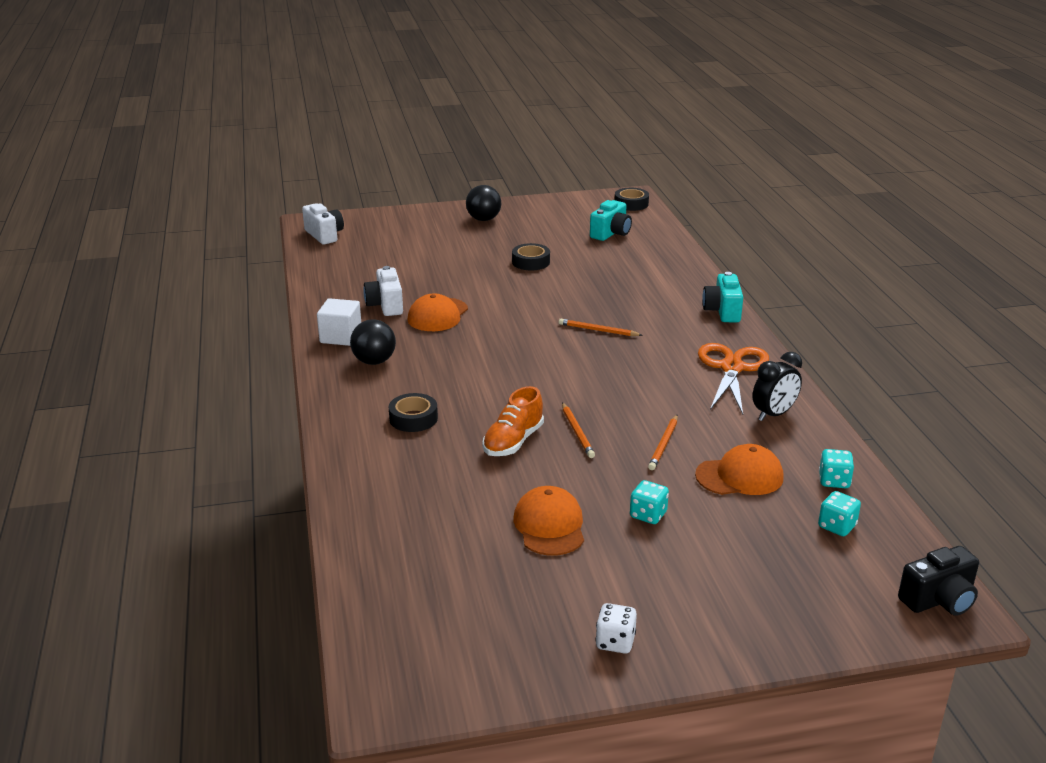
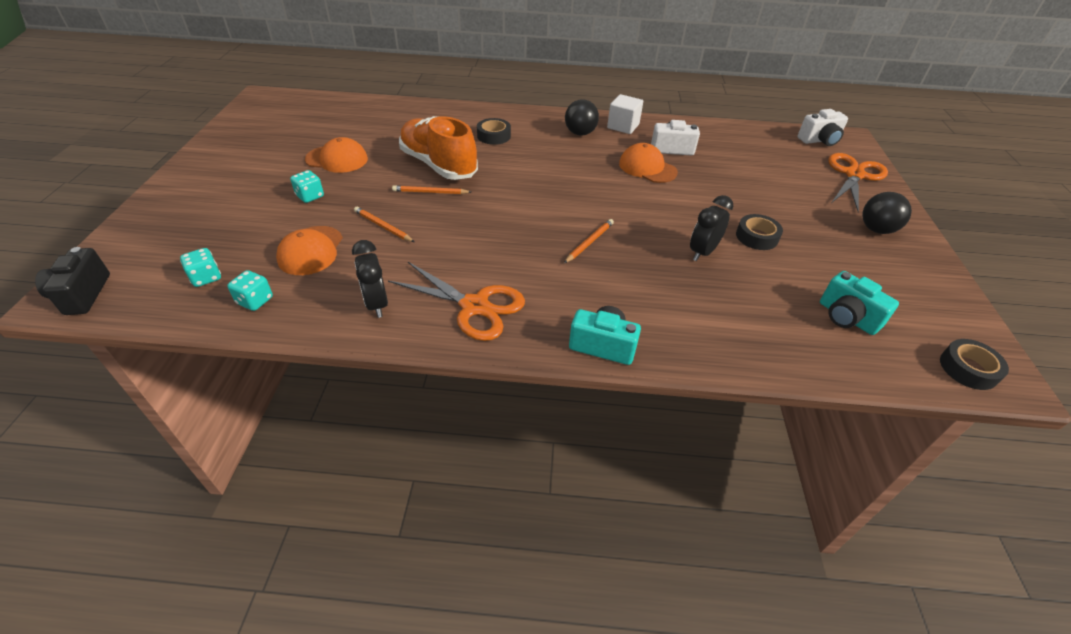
camera: 105 degrees right, 15 degrees up
(392, 223) = (854, 175): none -> orange scissors
(513, 441) = (438, 165): orange shoe -> orange shoe, size x1.63
(572, 282) = (702, 252): none -> black clock
(615, 642) = (220, 157): white dice -> none

